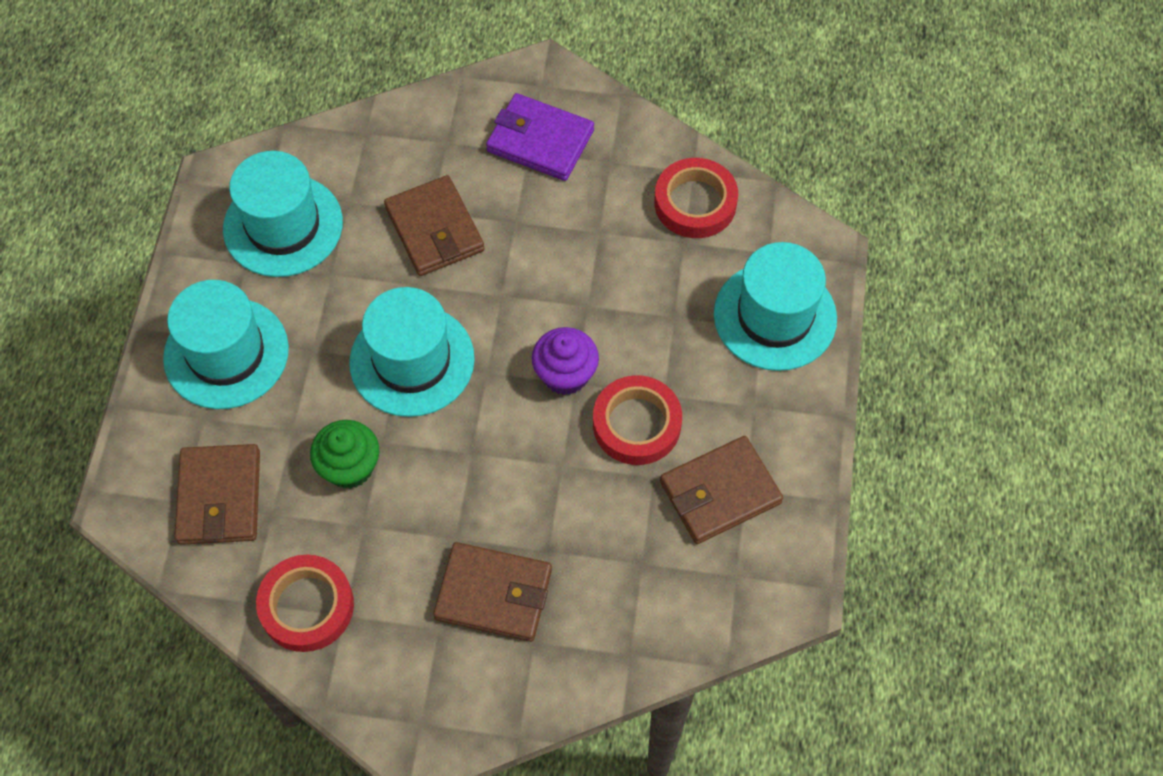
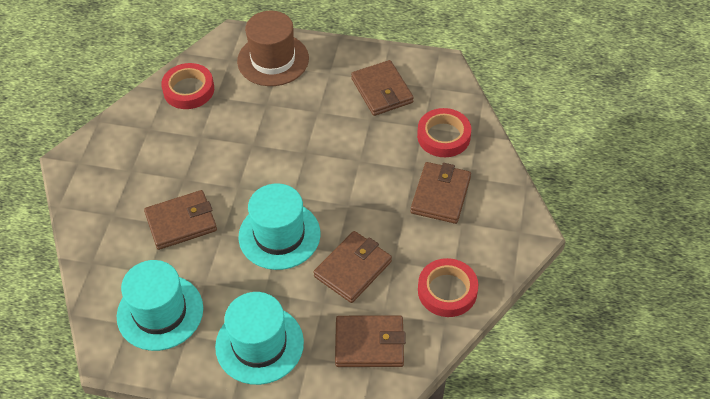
camera: 85 degrees left, 10 degrees down
(350, 467) = (353, 269): green cupcake -> brown wallet
(540, 141) = (124, 164): purple wallet -> none
(565, 374) = (299, 157): purple cupcake -> none
(636, 424) = (336, 125): red tape -> red tape (443, 136)
(775, 316) = (273, 60): turquoise hat -> brown hat

